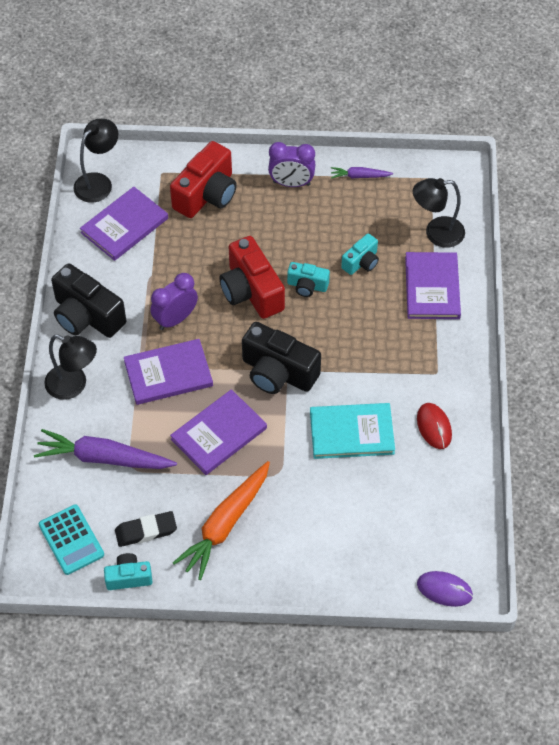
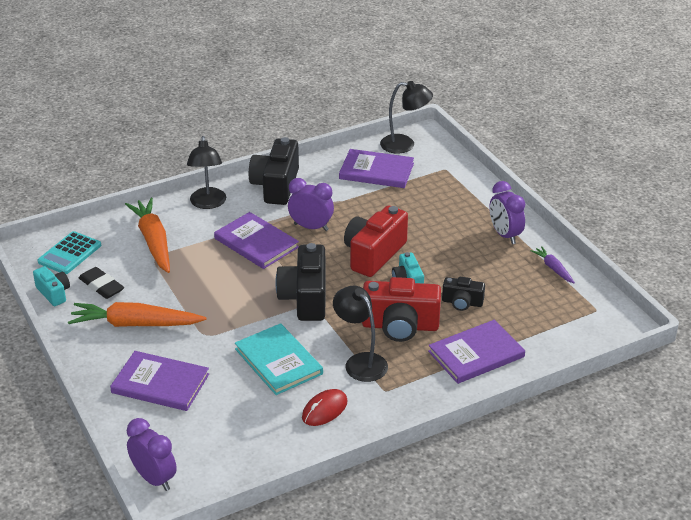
camera: 60 degrees right, 20 degrees down
(104, 458) = (153, 241): purple carrot -> orange carrot
(207, 194) = (447, 197): red camera -> red camera (400, 326)
(219, 434) = (219, 289): purple book -> purple book (160, 383)
(361, 262) = (462, 302): turquoise camera -> black camera
(436, 233) = (539, 335): black lamp -> black lamp (360, 362)
(444, 589) = (154, 479): purple mouse -> purple clock

